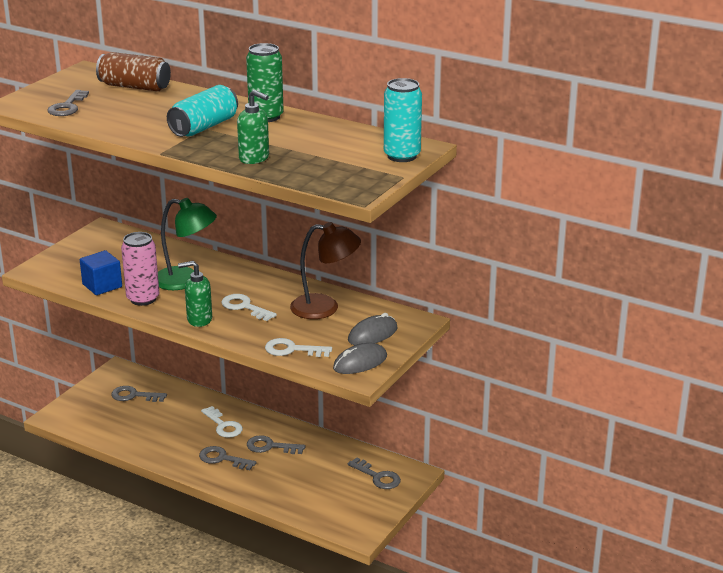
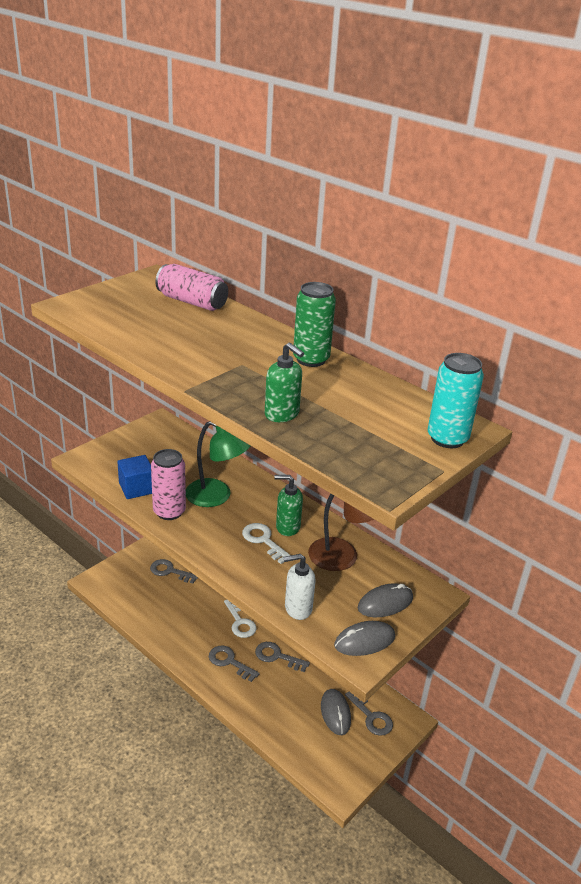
camera: 10 degrees right, 5 degrees up
(67, 107) = (117, 316): grey key -> none
(134, 87) = (192, 302): brown can -> pink can
(199, 319) = (215, 549): green soap dispenser -> green soap dispenser (287, 527)
(204, 127) = (242, 362): turquoise can -> none
(292, 350) = (297, 608): white key -> white soap dispenser
(341, 480) = (335, 713): none -> grey mouse

